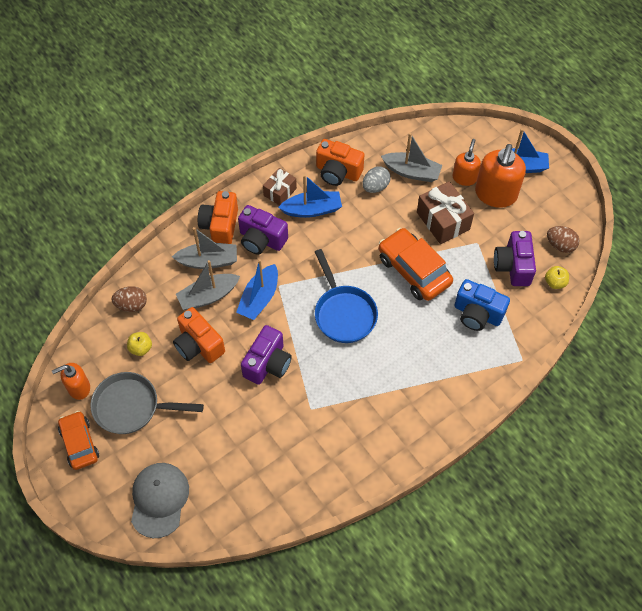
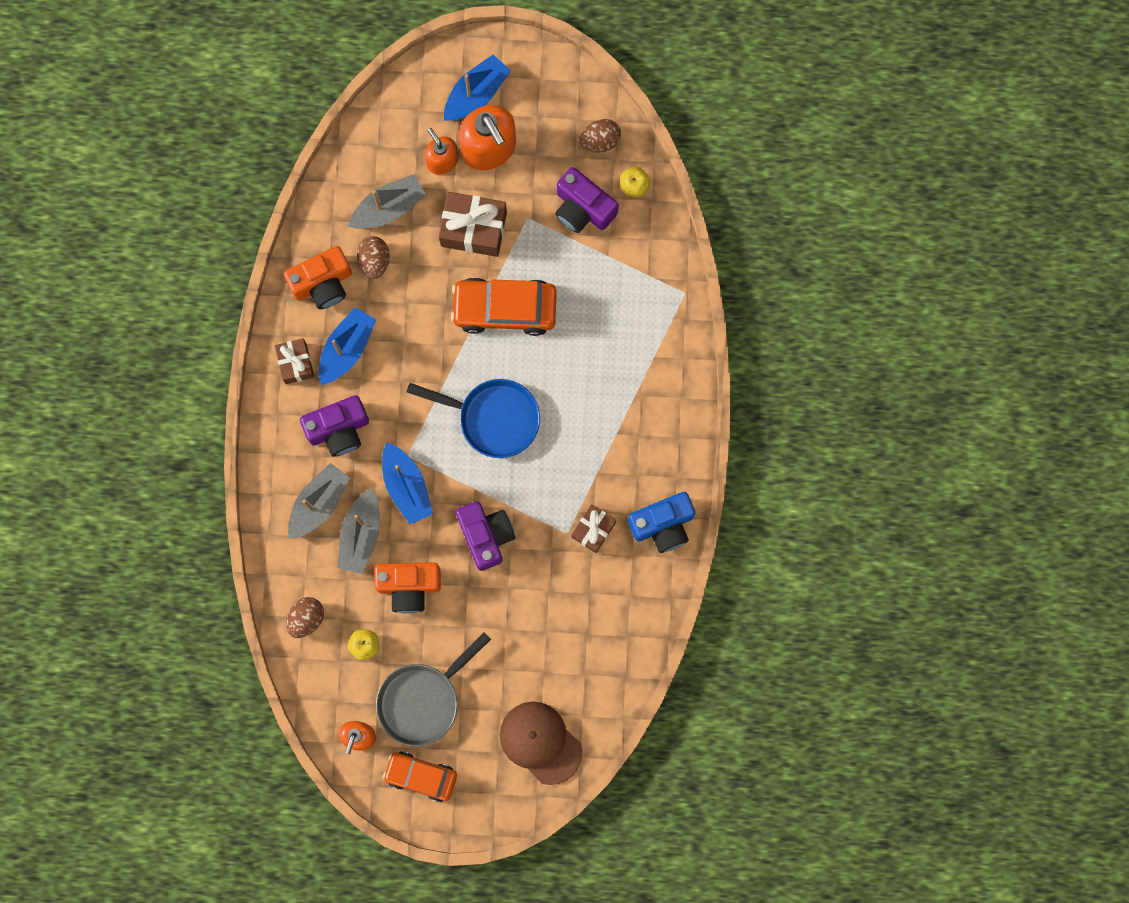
camera: 50 degrees left, 20 degrees up
(159, 500) = (540, 742): grey cap -> brown cap
(220, 226) = (286, 458): orange camera -> none
(327, 423) = (593, 530): none -> brown gift
(375, 187) = (374, 260): grey egg -> brown egg
(477, 314) = (603, 291): blue camera -> blue camera (663, 525)

